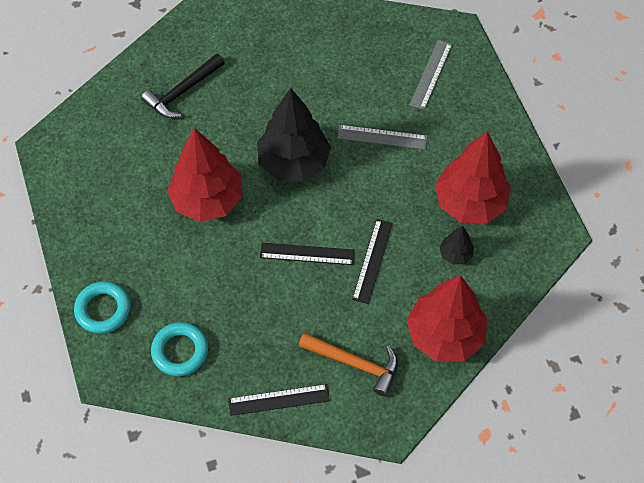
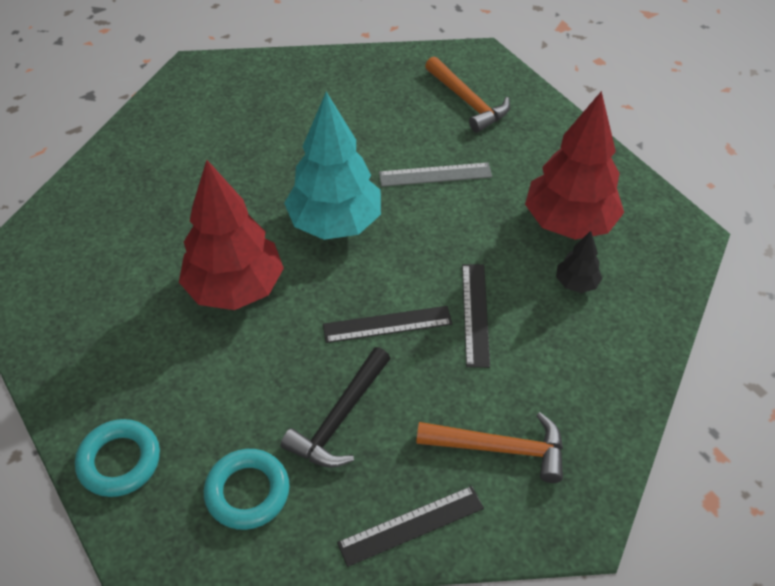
camera: 15 degrees left, 10 degrees down
(182, 92) = (170, 174): black hammer -> black hammer (340, 418)
(294, 163) = (335, 223): black tree -> turquoise tree
(431, 74) = (467, 101): grey ruler -> orange hammer
(444, 335) = (604, 383): red tree -> none

